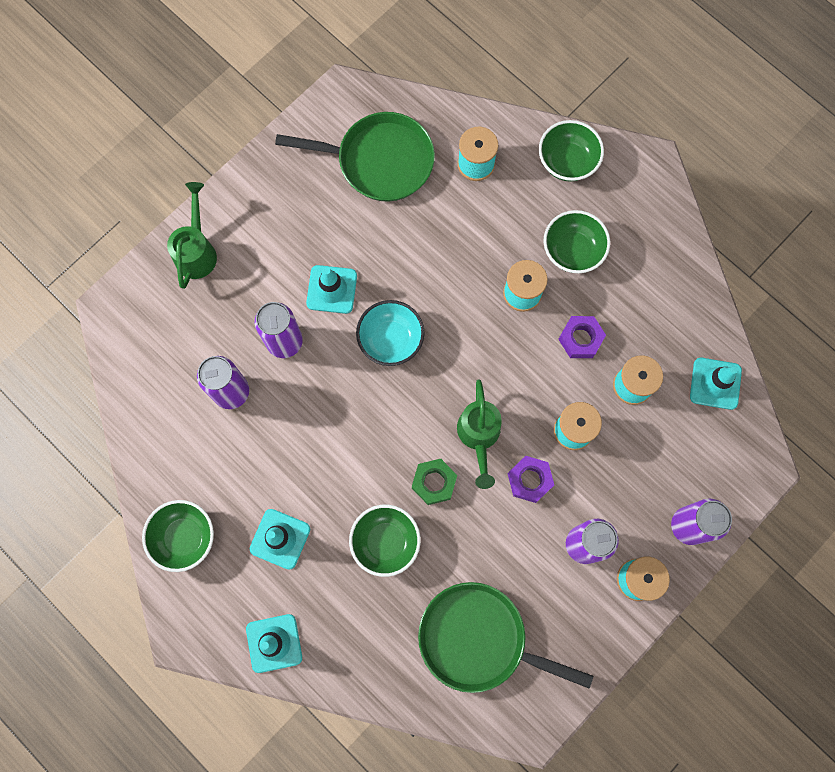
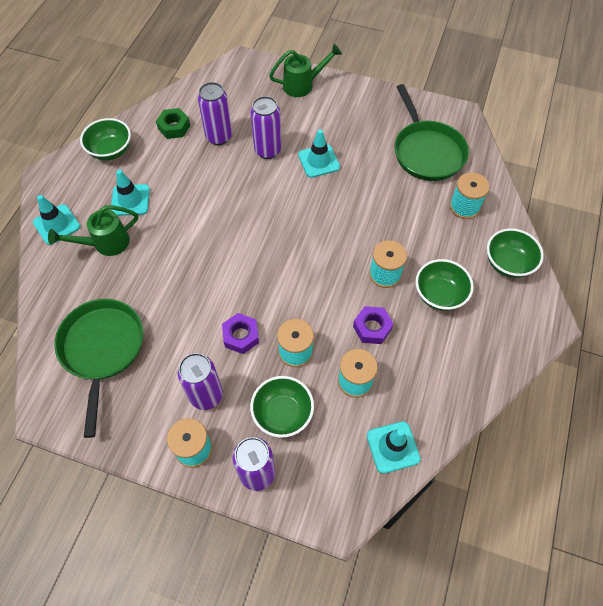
camera: 65 degrees right, 15 degrees down
(385, 542) = (153, 261): green bowl -> green bowl (282, 413)
(391, 340) = (302, 207): turquoise bowl -> none
(434, 482) = (210, 274): green nut -> green nut (174, 127)
(479, 437) = (258, 289): green watering can -> green watering can (105, 244)

